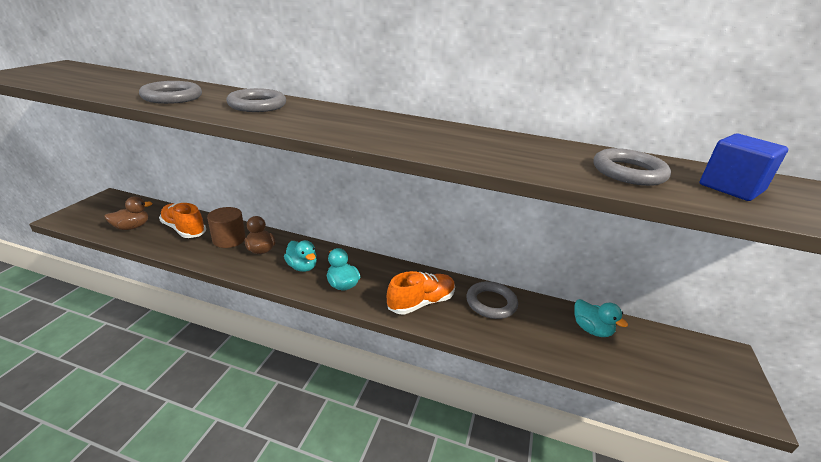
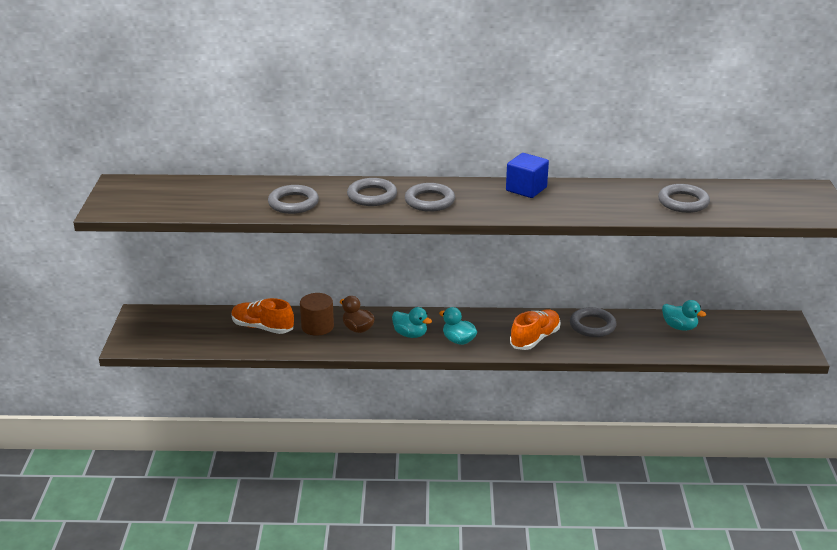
camera: 15 degrees left, 0 degrees up
(132, 227) = (208, 337): brown duck -> none
(309, 118) = (429, 201): none -> grey ring
(731, 188) = (748, 201): blue cube -> blue cube (526, 189)

